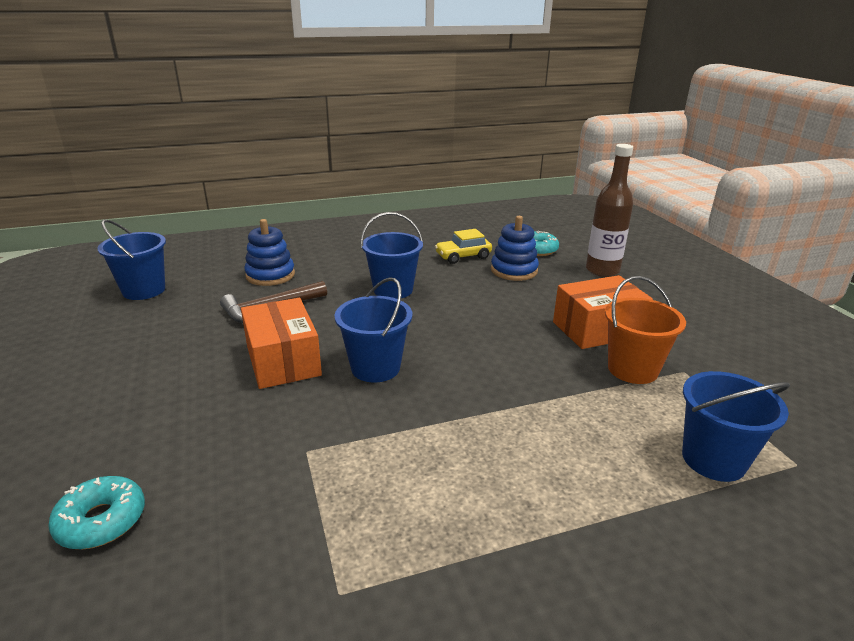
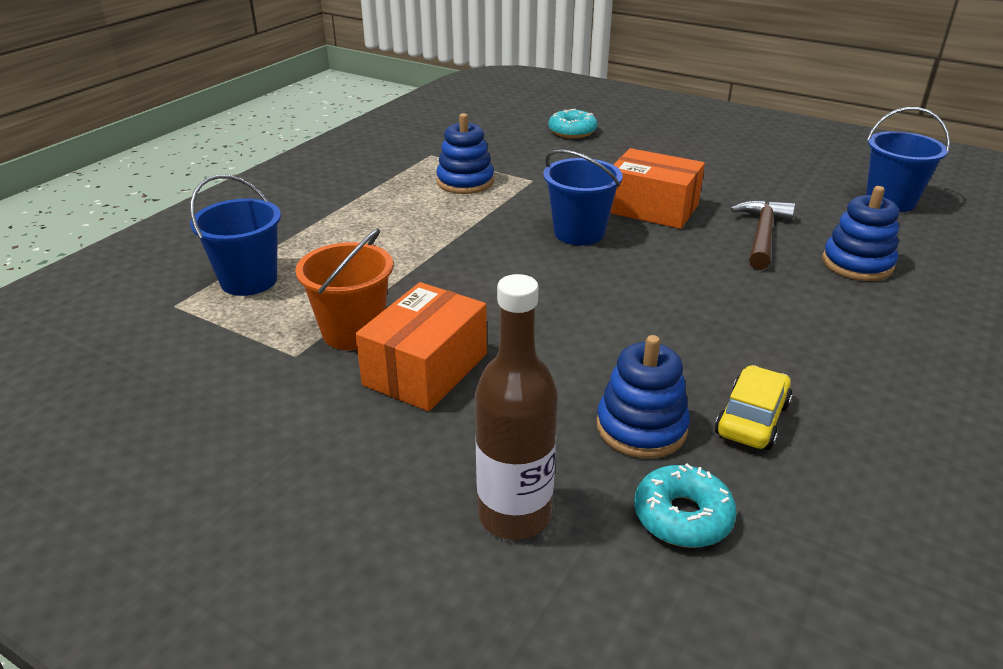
camera: 140 degrees right, 5 degrees up
(375, 491) = (465, 182): none -> blue stacking toy
(393, 290) = (714, 309): blue bucket -> none

